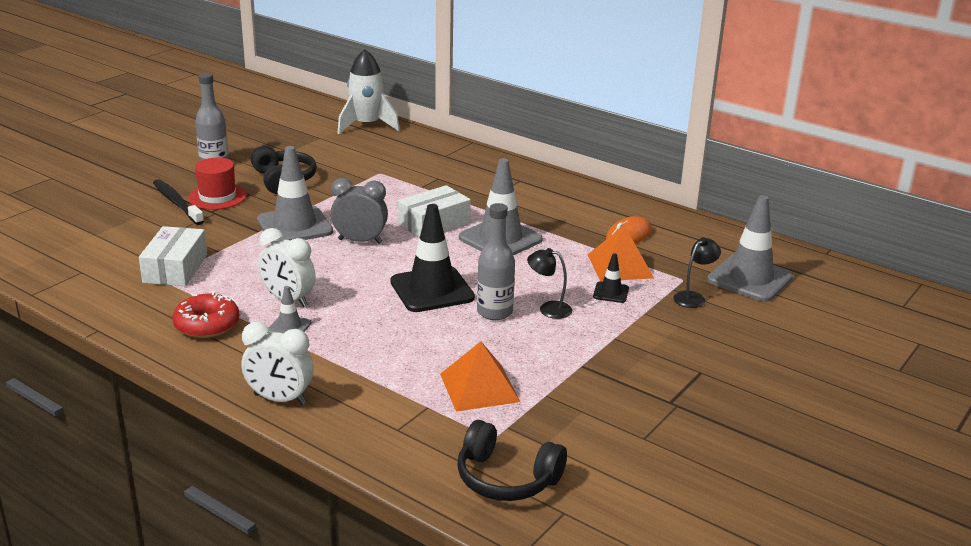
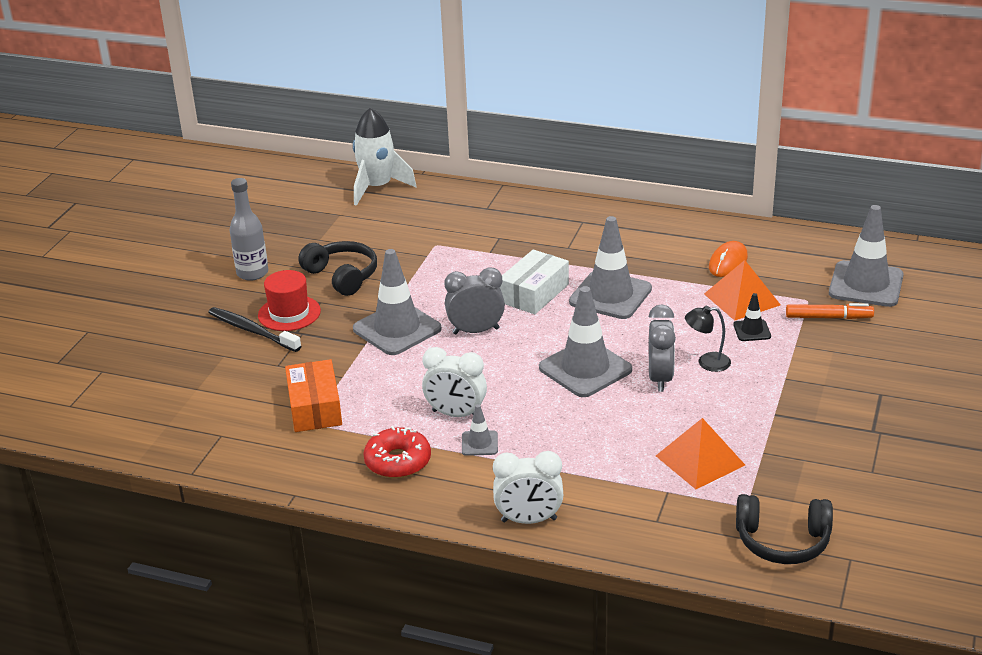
camera: 15 degrees left, 5 degrees up
(175, 268) = (315, 407): white box -> orange box
(432, 290) = (585, 369): black traffic cone -> grey traffic cone
(494, 312) = (660, 378): grey bottle -> grey clock
(693, 297) = (828, 317): black lamp -> orange marker

